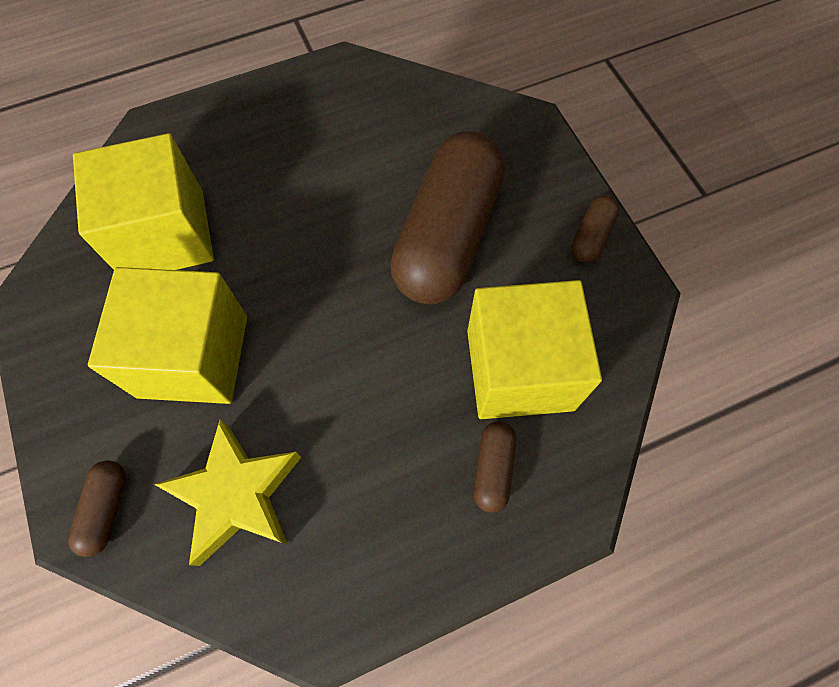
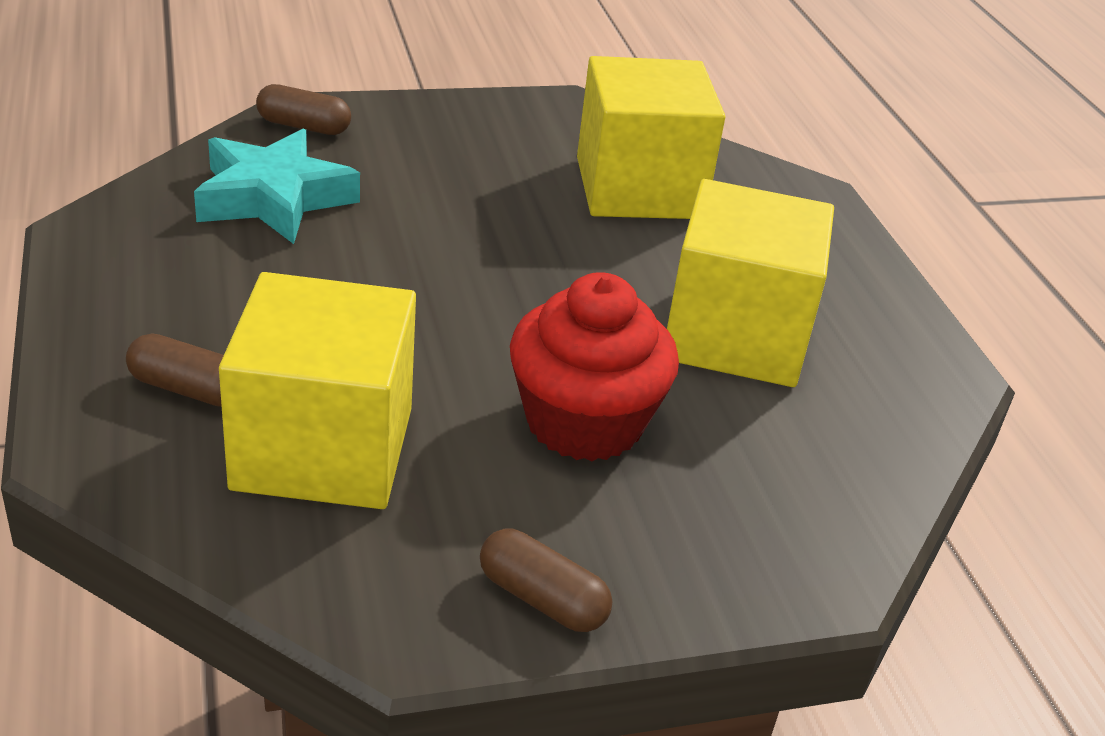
camera: 95 degrees right, 30 degrees down
(193, 356) = (460, 190): yellow cube -> yellow cube (735, 335)
(236, 495) = (273, 198): yellow star -> turquoise star
(447, 236) = (584, 422): brown capsule -> red cupcake

